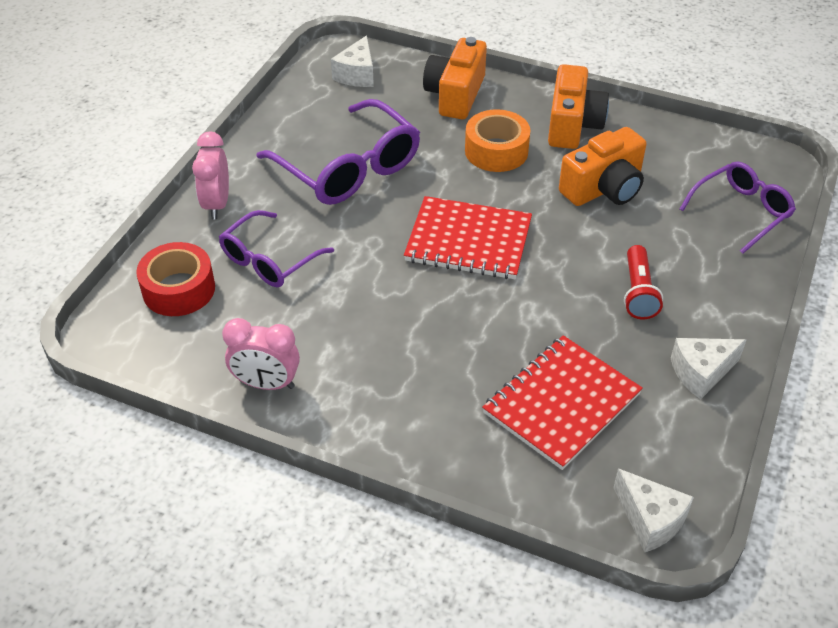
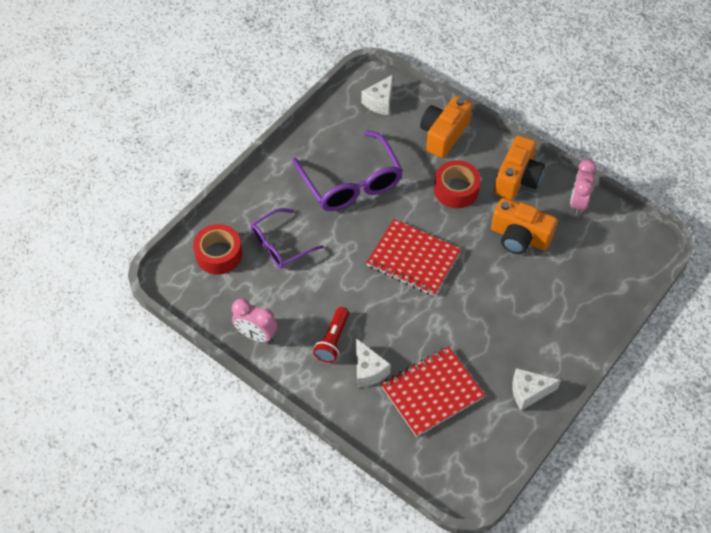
camera: 15 degrees right, 10 degrees up
(217, 204) = (257, 193): pink clock -> pink clock (577, 202)
(496, 151) = (456, 190): orange tape -> red tape
(604, 188) = (519, 237): orange camera -> orange camera turned 45 degrees clockwise
(638, 292) = (511, 324): red flashlight -> red flashlight (333, 340)
(650, 520) = (457, 481): white cheese -> white cheese (368, 370)
(741, 211) = (608, 277): purple glasses -> none

